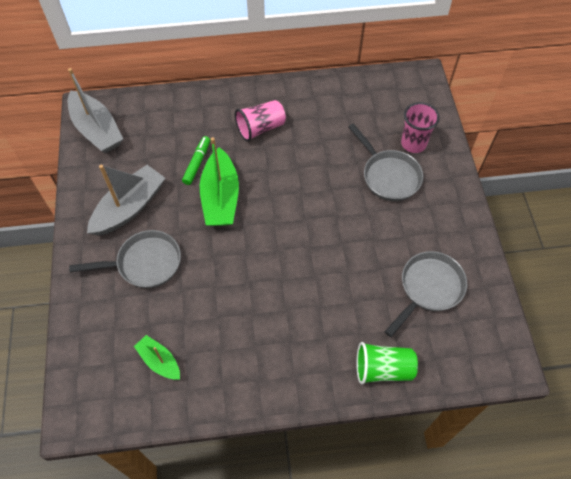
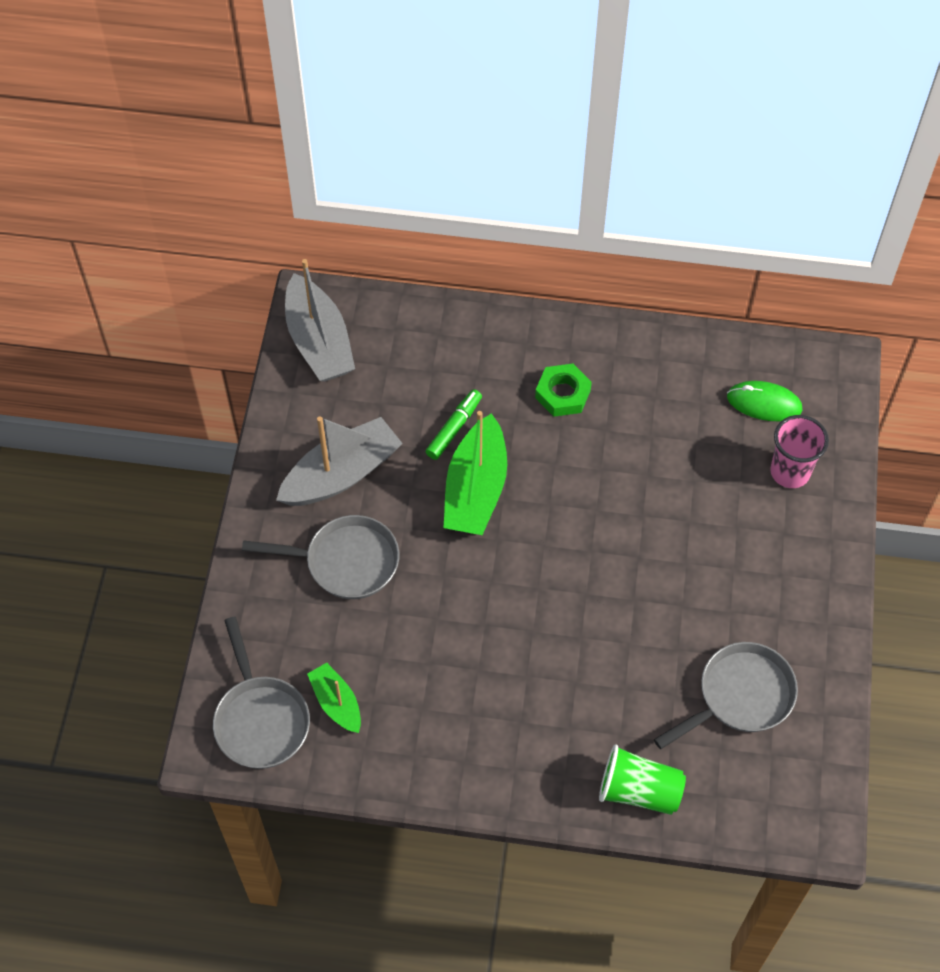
camera: 15 degrees right, 0 degrees up
(260, 128) = (562, 394): pink cup -> green nut
(385, 108) = (764, 403): none -> green mouse
(388, 176) = (735, 514): grey pan -> grey pan (260, 720)

